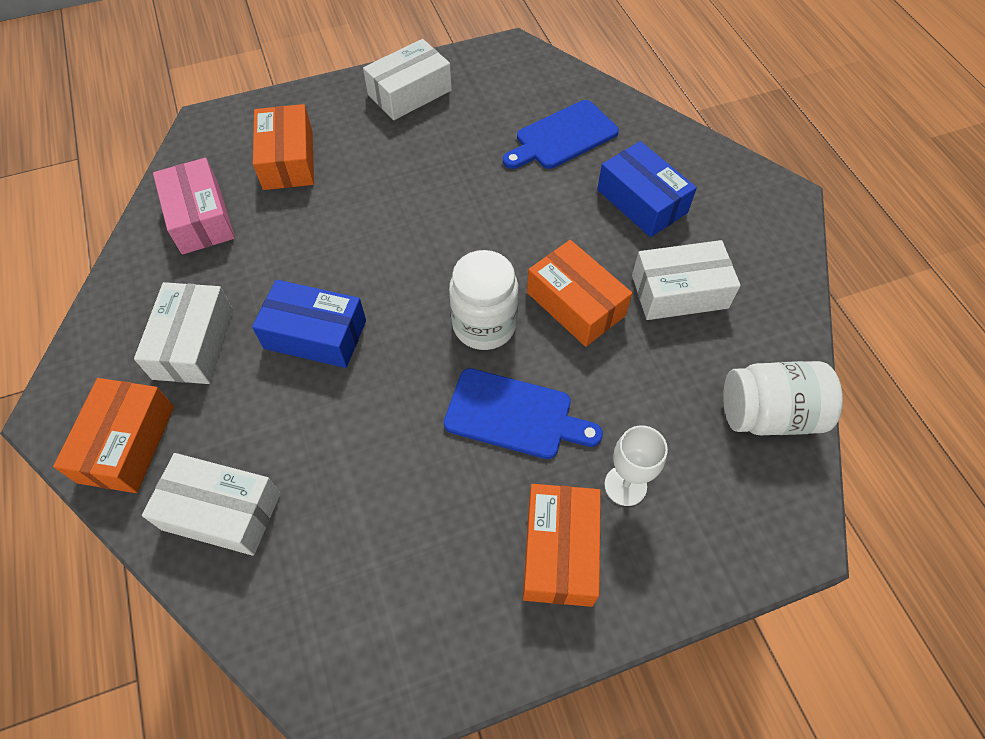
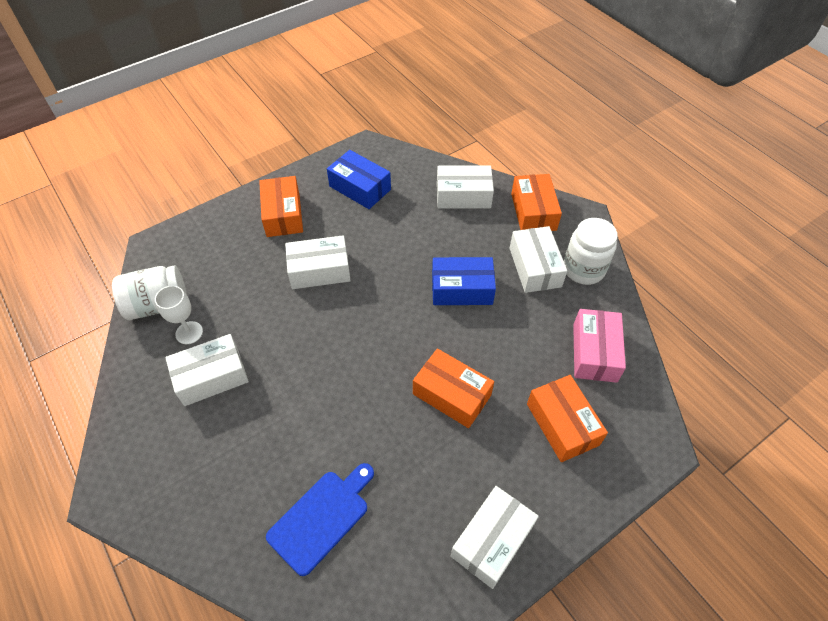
camera: 165 degrees right, 5 degrees down
(200, 218) = (594, 352): pink box -> pink box turned 45 degrees clockwise
(484, 325) = (352, 320): white jar -> white jar (583, 269)
(514, 415) = (319, 270): blue cutting board -> white box
(575, 304) = (289, 349): orange box -> orange box (451, 395)
(625, 485) = (249, 249): white goblet -> white goblet (189, 333)
(641, 201) = (241, 456): blue box -> blue box (360, 188)

